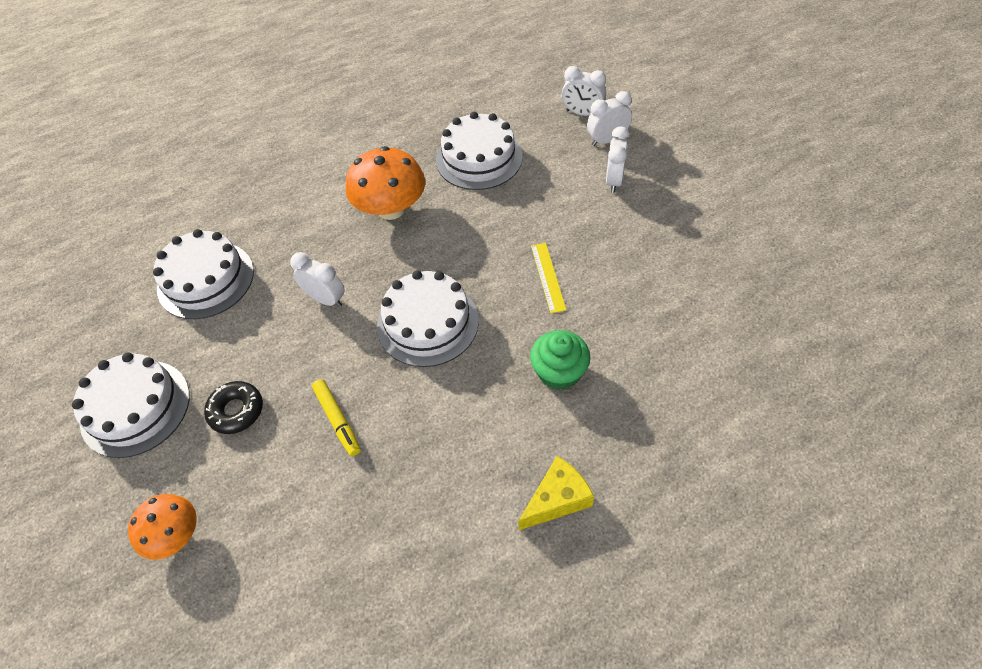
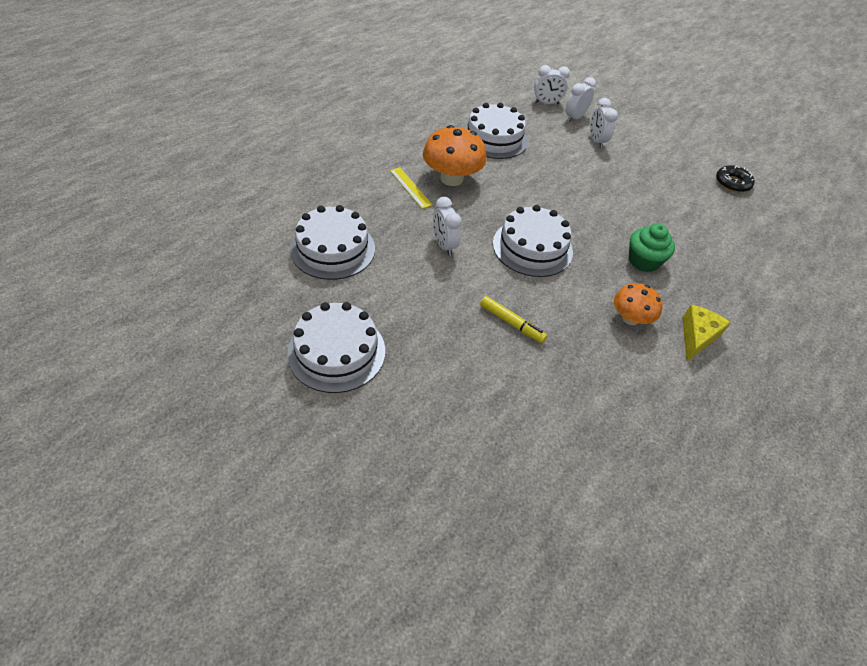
camera: 30 degrees left, 5 degrees down
(175, 535) = (439, 433): orange mushroom -> orange mushroom (630, 318)
(236, 411) = (426, 335): black donut -> black donut (732, 183)
(326, 299) = (444, 245): white clock -> white clock turned 120 degrees counterclockwise
(548, 277) = (595, 205): yellow ruler -> yellow ruler (410, 187)

